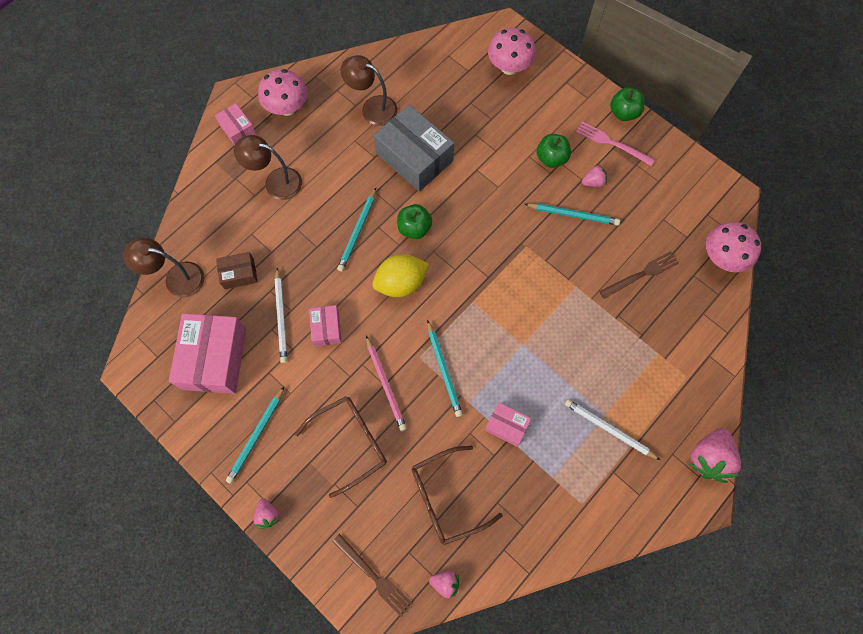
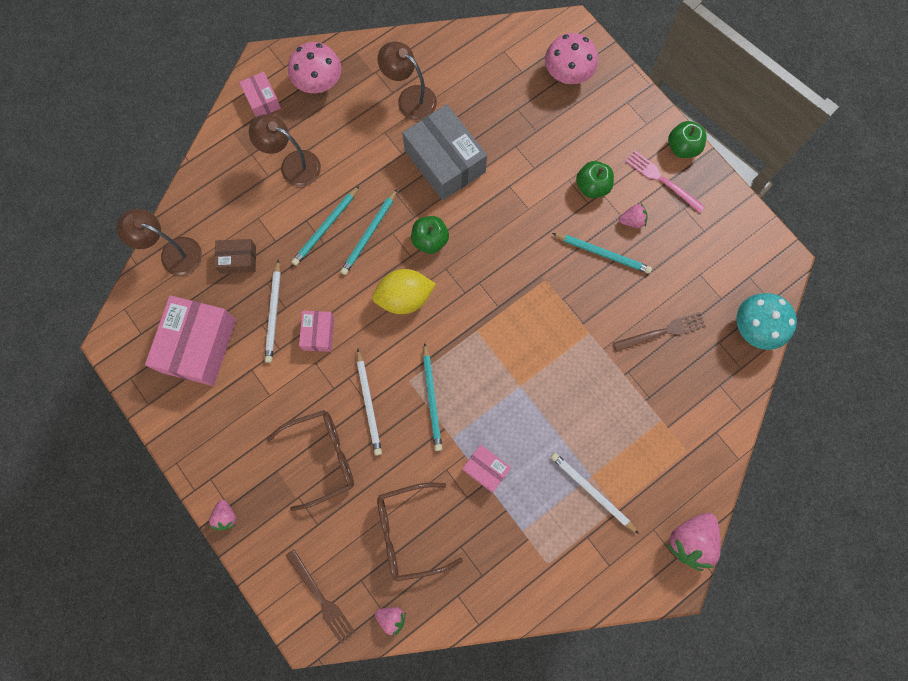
camera: 10 degrees right, 5 degrees up
(256, 436) = (228, 434): turquoise pencil -> turquoise pencil (326, 227)
(386, 384) = (369, 403): pink pencil -> white pencil
(722, 257) = (754, 328): pink mushroom -> turquoise mushroom

